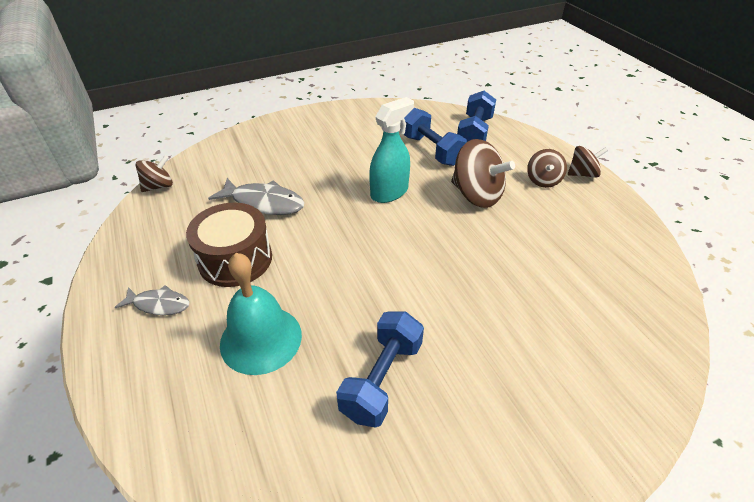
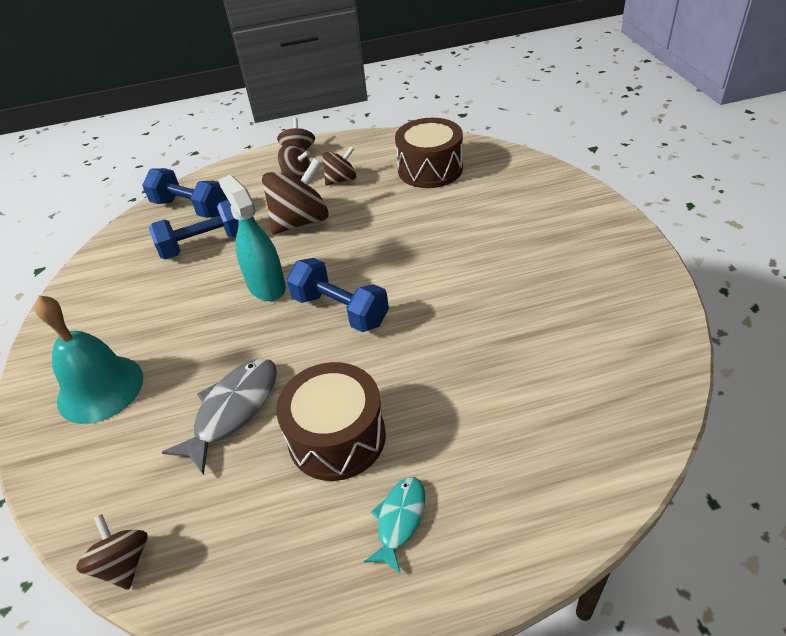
camera: 75 degrees left, 0 degrees up
(159, 304) = (400, 520): grey fish -> turquoise fish
(261, 339) = (471, 404): turquoise bell -> turquoise bell (100, 388)
(382, 379) = (527, 311): blue dumbbell -> blue dumbbell (340, 310)
(550, 209) = (341, 180): none -> brown spinning top
(601, 274) = (430, 169): none -> brown drum

